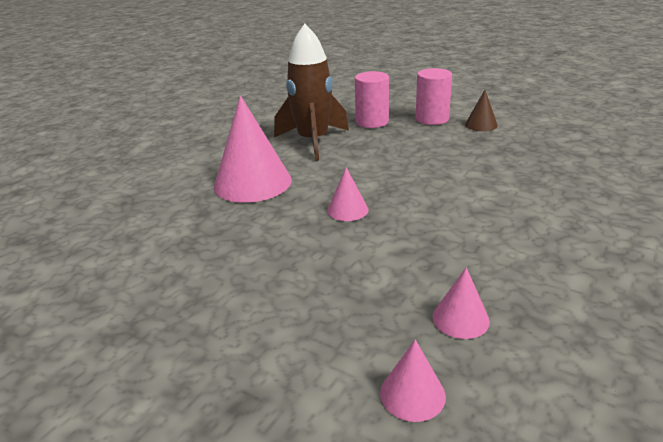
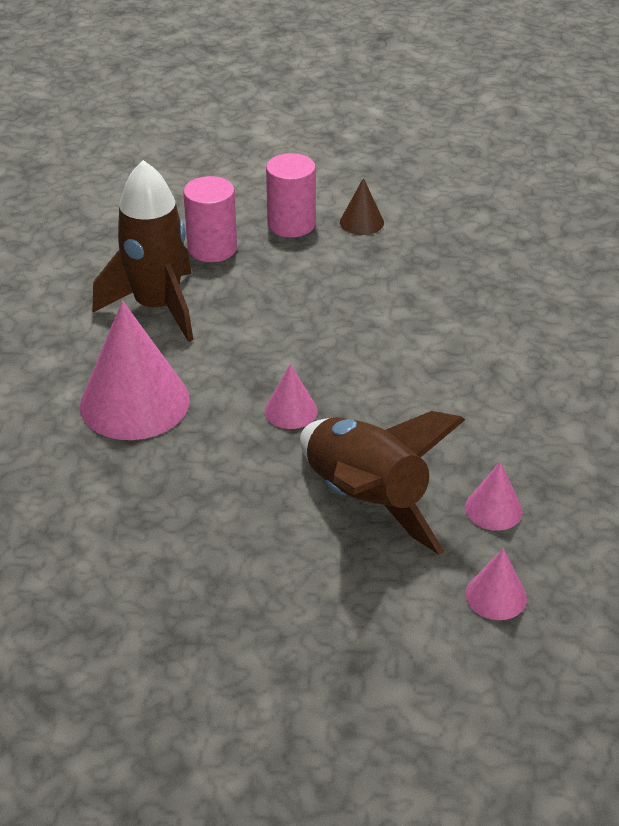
camera: 30 degrees left, 10 degrees up
(354, 279) = (365, 500): none -> brown rocket

